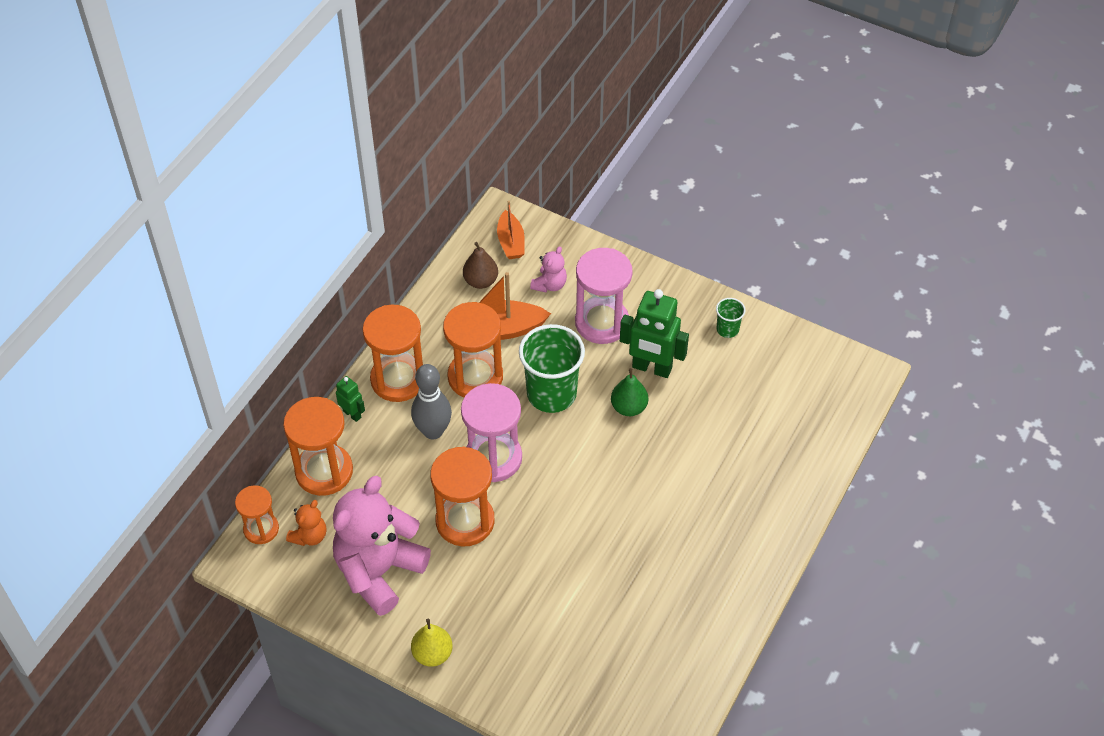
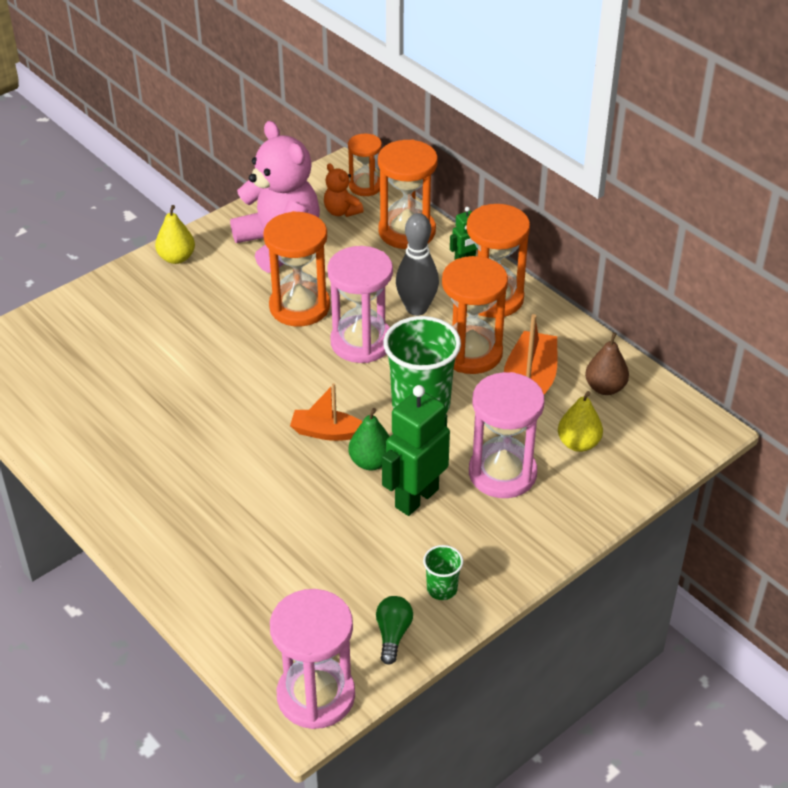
camera: 110 degrees right, 10 degrees down
(511, 242) = (657, 427): orange boat -> orange boat (327, 432)
(549, 284) = (578, 443): pink teddy bear -> yellow pear
(780, 345) = (393, 634): none -> green light bulb
(851, 372) = (316, 696): none -> pink hourglass

